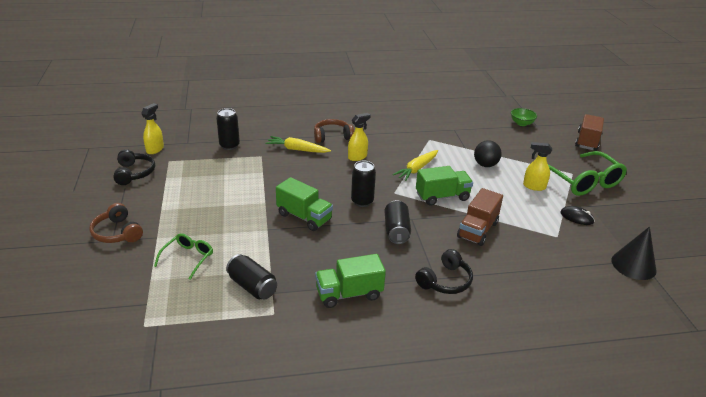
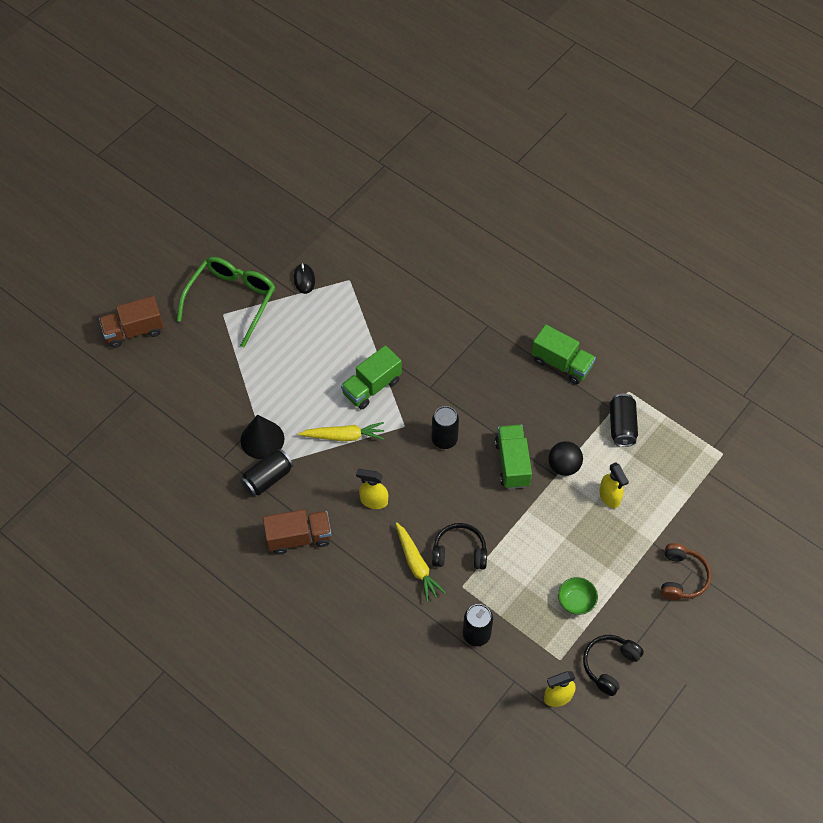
camera: 130 degrees left, 25 degrees up
(187, 258) = (646, 495): green glasses -> none
(332, 137) = (357, 556): brown headphones -> none
(396, 231) = (458, 386): black can -> black can (267, 478)
(442, 196) = (371, 387): green truck -> green truck turned 75 degrees counterclockwise
(445, 281) = (484, 318): black headphones -> black headphones (459, 552)
(477, 230) = (397, 334): brown truck -> brown truck (299, 537)
(485, 165) = (276, 387): black ball -> black ball (564, 466)
(521, 123) = (143, 405): green bowl -> green bowl (576, 601)
(534, 186) = (280, 331): yellow spray bottle -> yellow spray bottle (609, 497)
(633, 265) = (340, 220): black cone -> black cone (262, 439)

